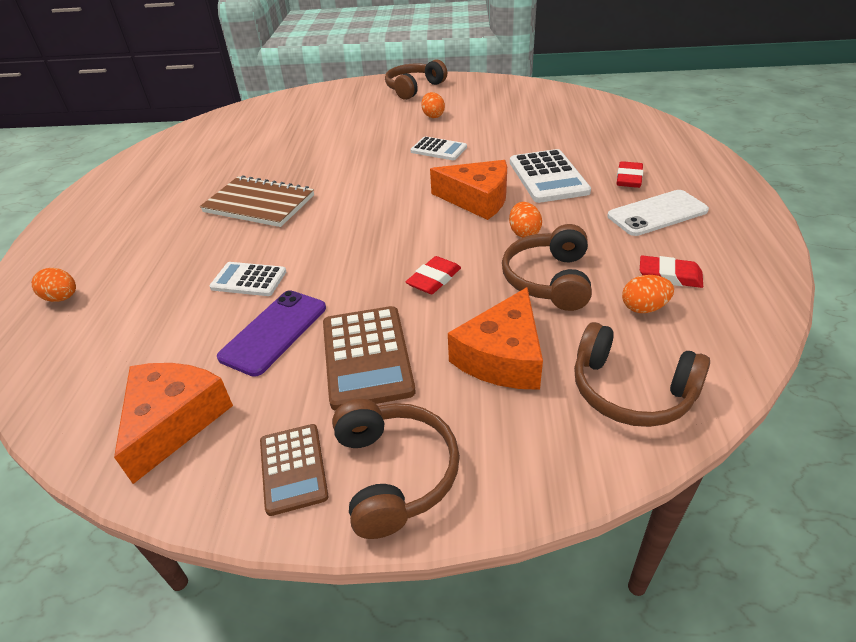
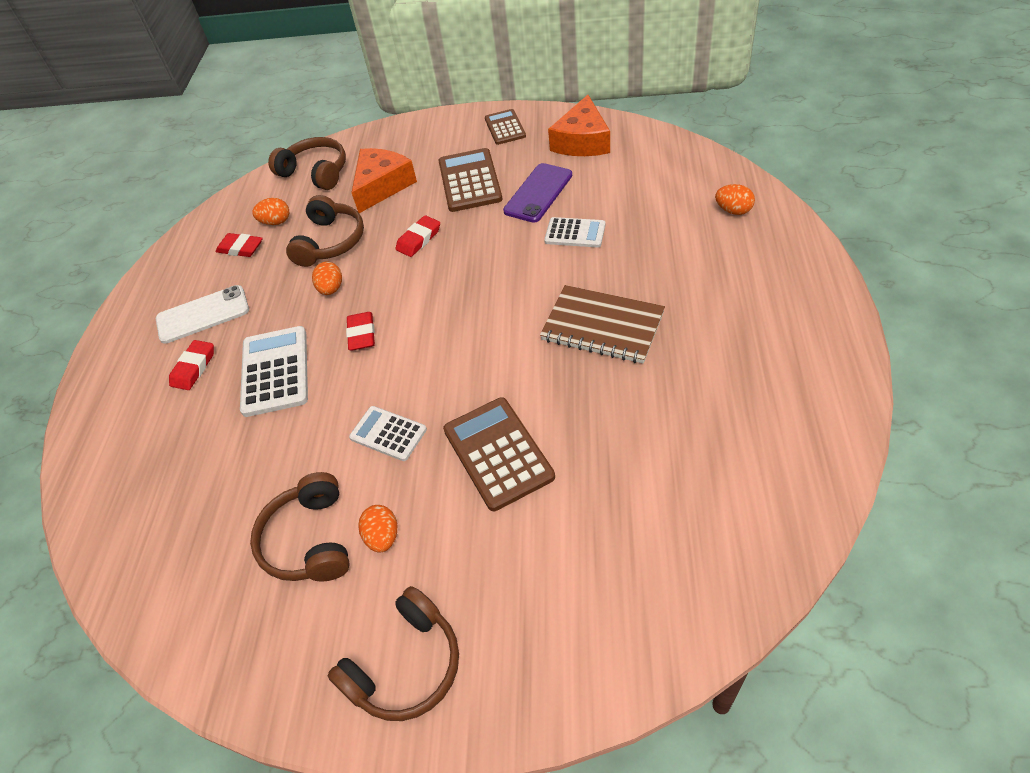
camera: 175 degrees left, 10 degrees up
(360, 144) = (498, 453): none -> brown calculator
(394, 473) = (452, 130): brown headphones -> brown headphones (309, 540)
(477, 199) = (362, 334): orange cheese -> red eraser

